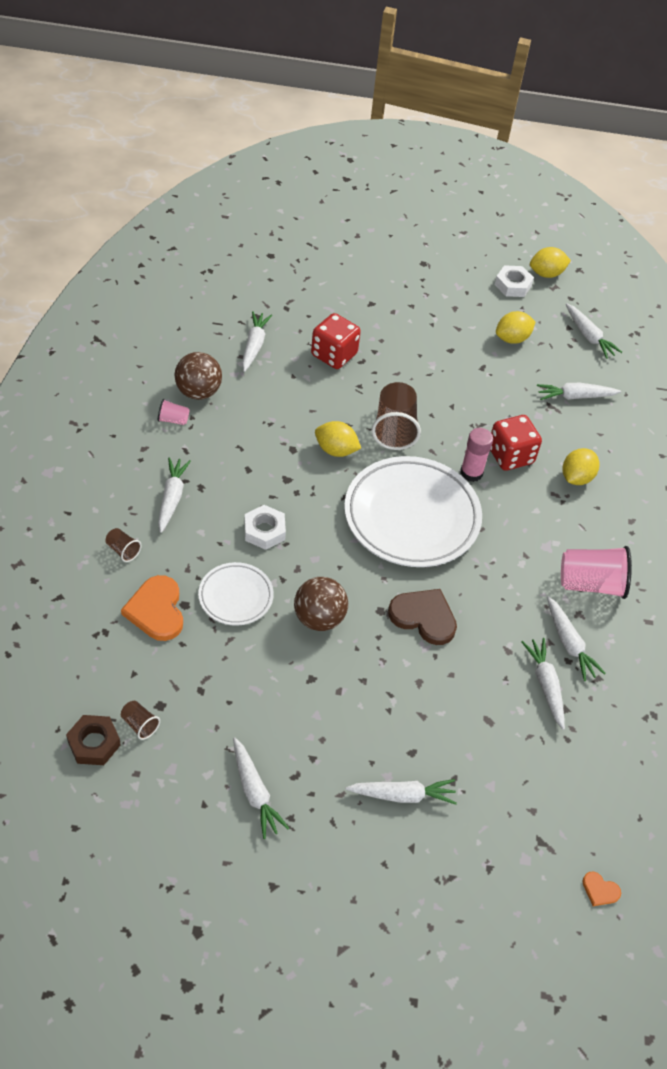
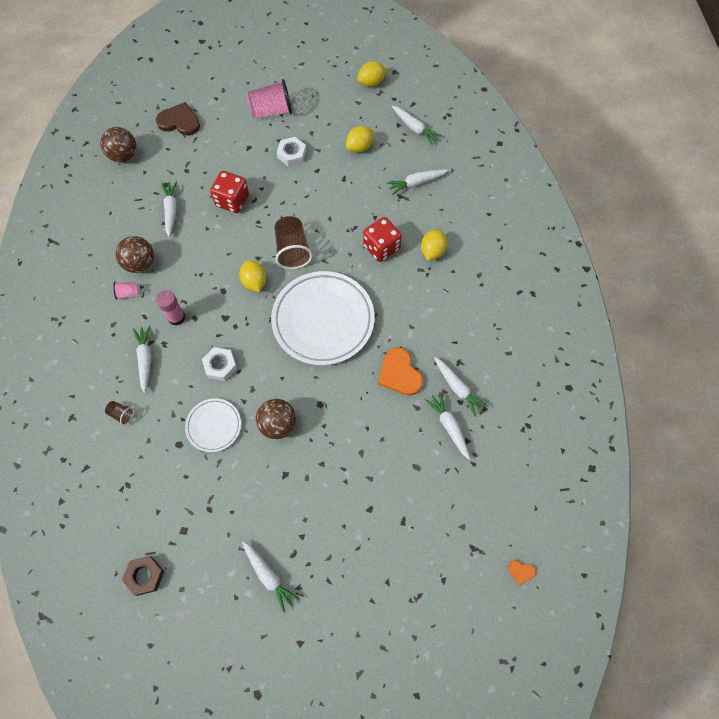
camera: 10 degrees left, 15 degrees up
(140, 724) = (173, 550): brown cup -> none
(156, 610) = (159, 455): orange heart -> orange heart (399, 373)
(214, 273) = (124, 155): none -> brown ball
(336, 450) = (254, 282): yellow lemon -> yellow lemon turned 60 degrees clockwise
(402, 795) = (371, 544): white carrot -> none
(424, 617) = (352, 400): brown heart -> brown heart (179, 121)
(471, 473) = (357, 270): pink glue stick -> pink glue stick (176, 317)
(513, 285) = (349, 100): white nut -> white nut (292, 154)
(591, 584) = (462, 335): pink cup -> pink cup (271, 111)

